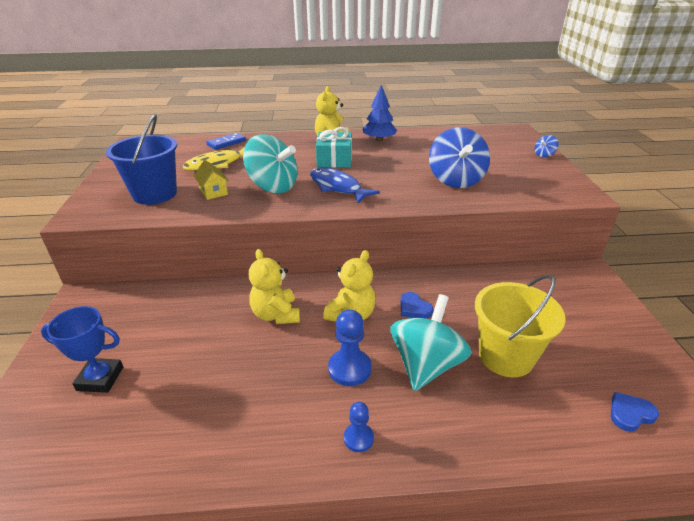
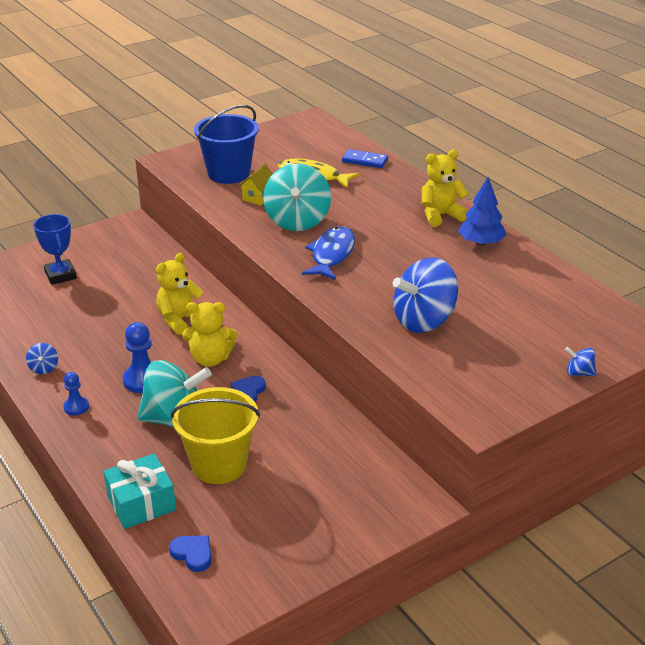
camera: 60 degrees right, 0 degrees up
(263, 448) = (44, 368): none -> blue spinning top
(334, 160) = (393, 232): turquoise gift -> turquoise gift (141, 503)

